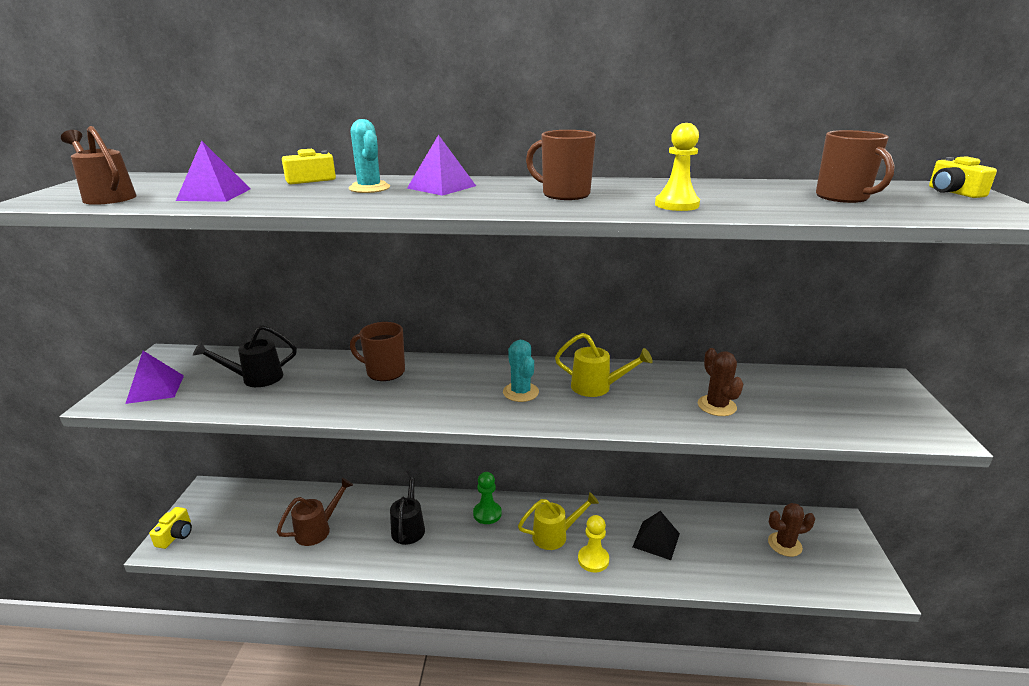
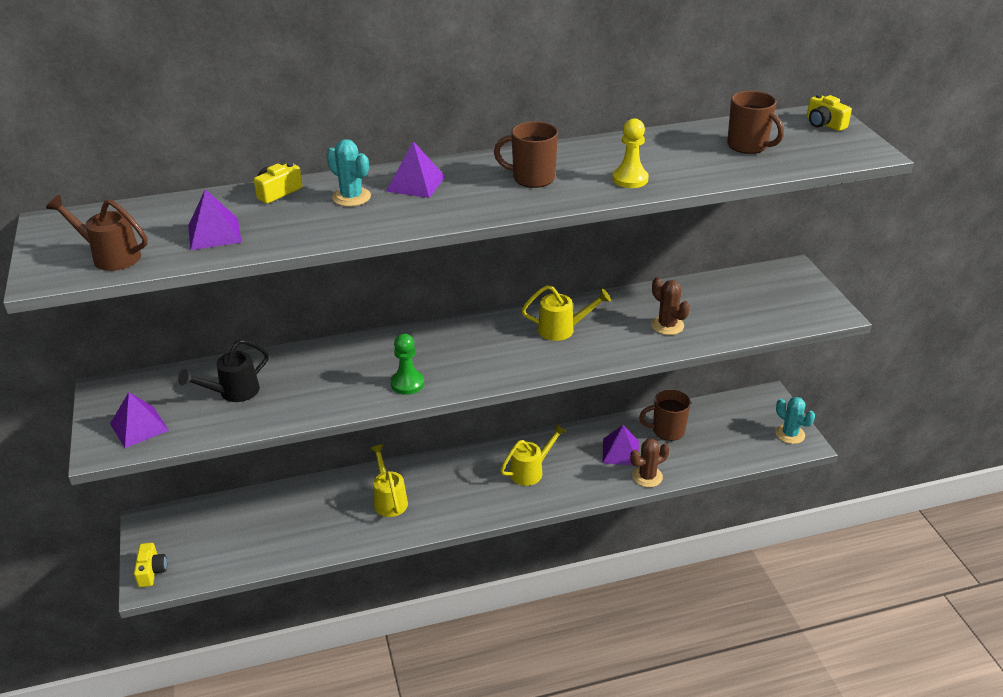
camera: 20 degrees left, 10 degrees up
(318, 529) = (299, 526): brown watering can -> none
(384, 372) = (357, 357): brown mug -> brown mug (667, 431)
(409, 527) = (389, 500): black watering can -> yellow watering can
(487, 514) = (458, 468): green pawn -> green pawn (407, 383)
(520, 392) = (498, 349): turquoise cactus -> turquoise cactus (790, 434)
(593, 560) = (573, 483): yellow pawn -> none
(656, 540) = (620, 452): black pyramid -> purple pyramid
(784, 544) = (727, 427): brown cactus -> brown cactus (647, 477)

